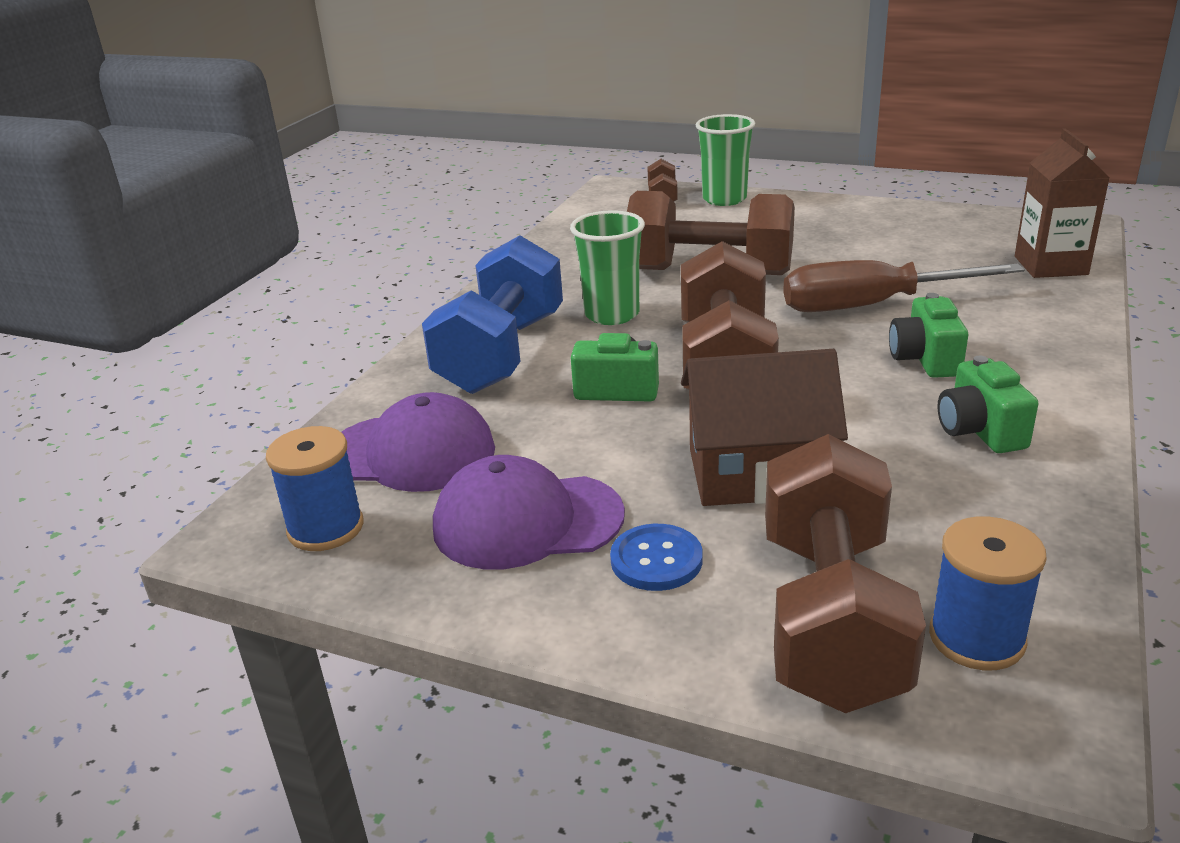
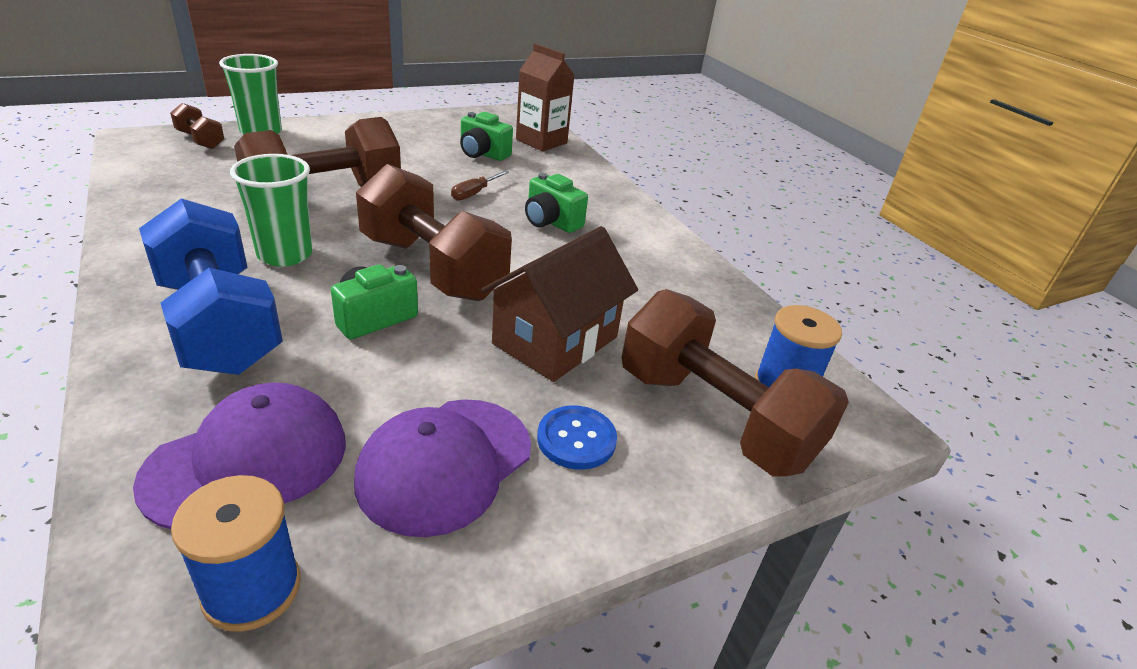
camera: 55 degrees left, 5 degrees up
(871, 306) = (474, 193): brown screwdriver -> brown screwdriver, size x0.43
(980, 431) = (634, 259): green camera -> green camera (482, 154)

